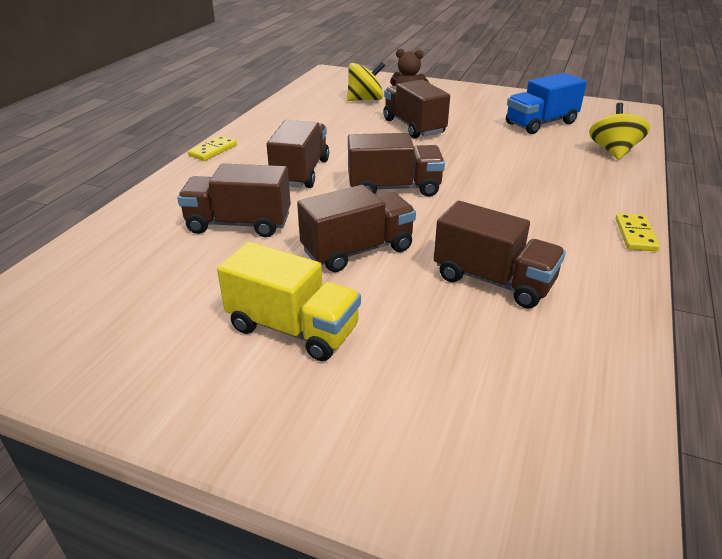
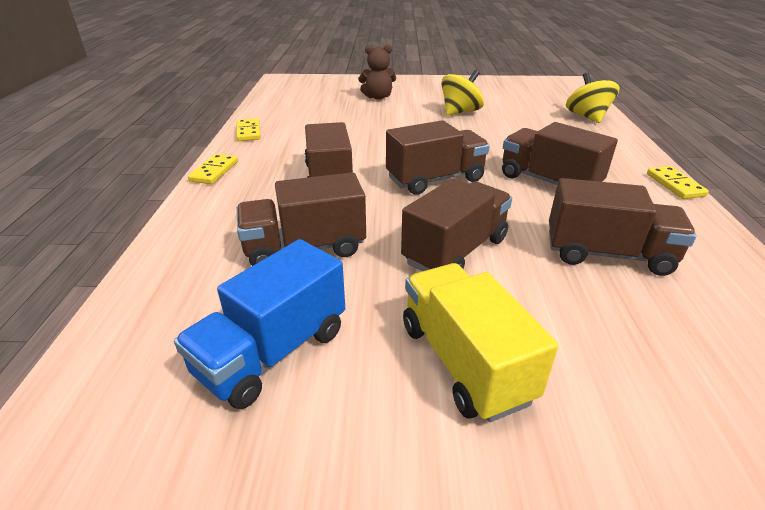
camera: 20 degrees left, 0 degrees up
(264, 120) = (248, 132): none -> yellow domino
(293, 329) = (464, 361): yellow truck -> yellow truck turned 120 degrees counterclockwise
(365, 100) = (337, 100): yellow spinning top -> yellow spinning top (460, 112)
(414, 126) = (403, 119): brown truck -> brown truck (548, 181)
(541, 123) = (509, 102): blue truck -> blue truck (273, 352)

